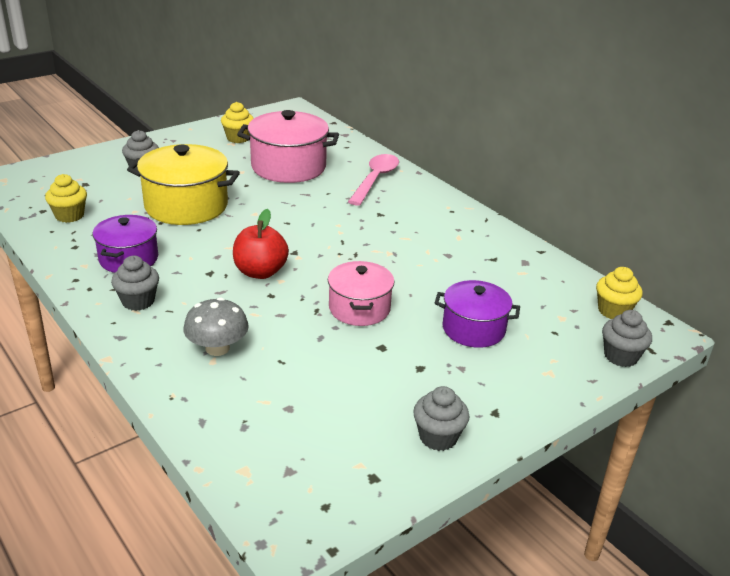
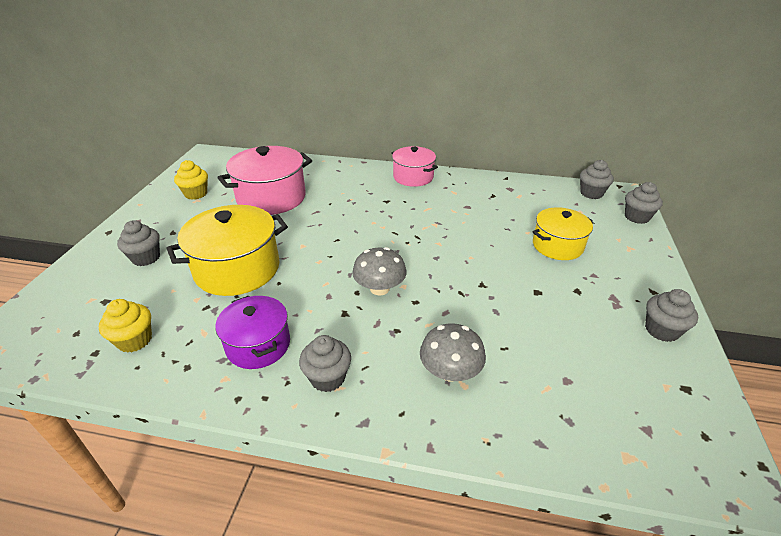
camera: 40 degrees left, 5 degrees up
(260, 272) = (379, 288): red apple -> grey mushroom
(359, 308) = (482, 273): pink pot -> pink pot (413, 177)
(375, 180) = (345, 179): pink spoon -> none
(473, 329) = (557, 246): purple pot -> yellow pot
(613, 311) = (591, 193): yellow cupcake -> grey cupcake

